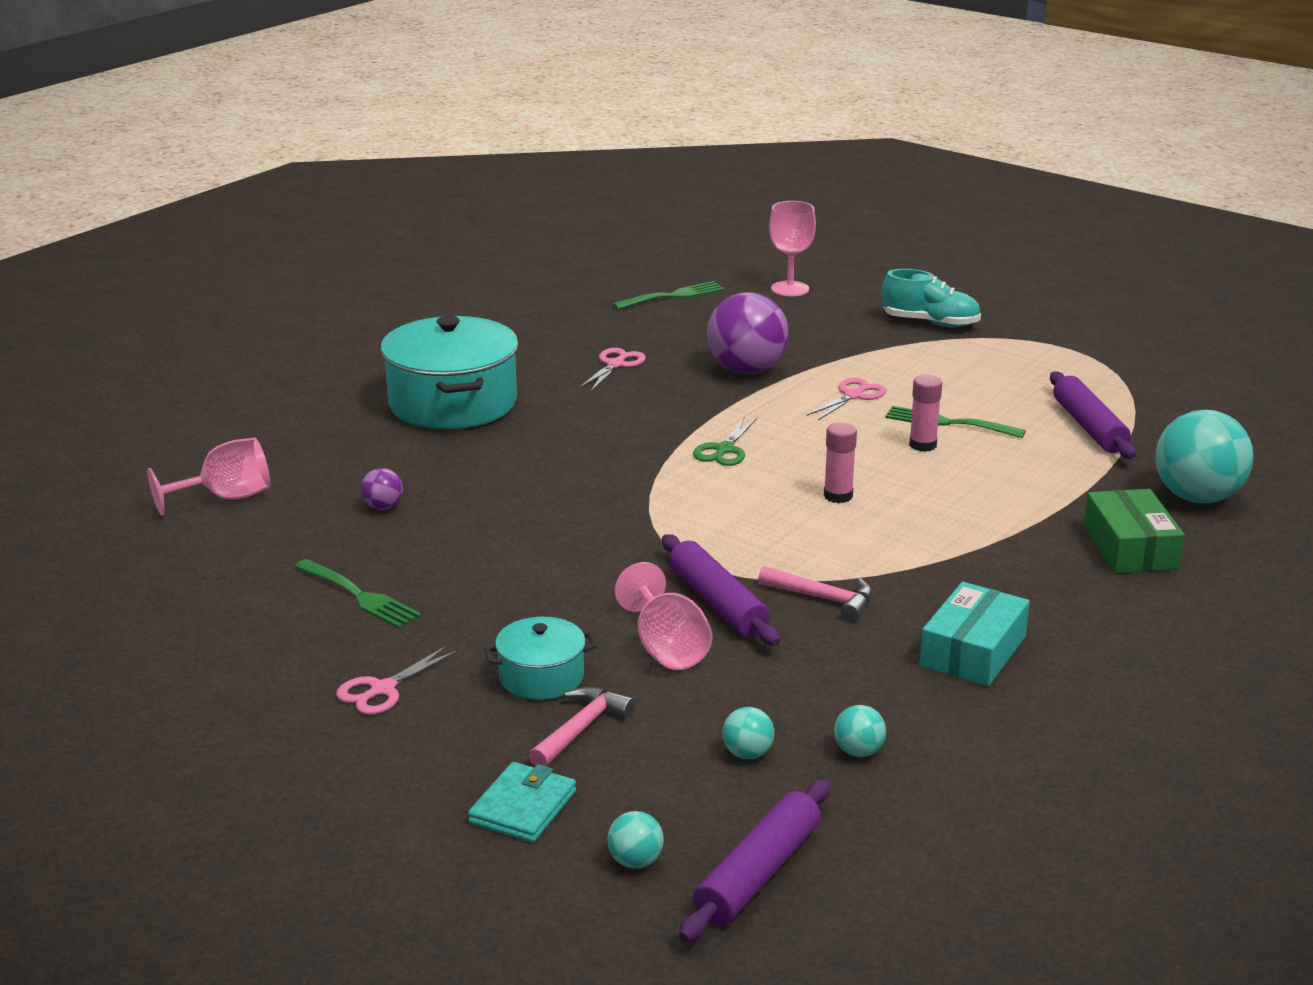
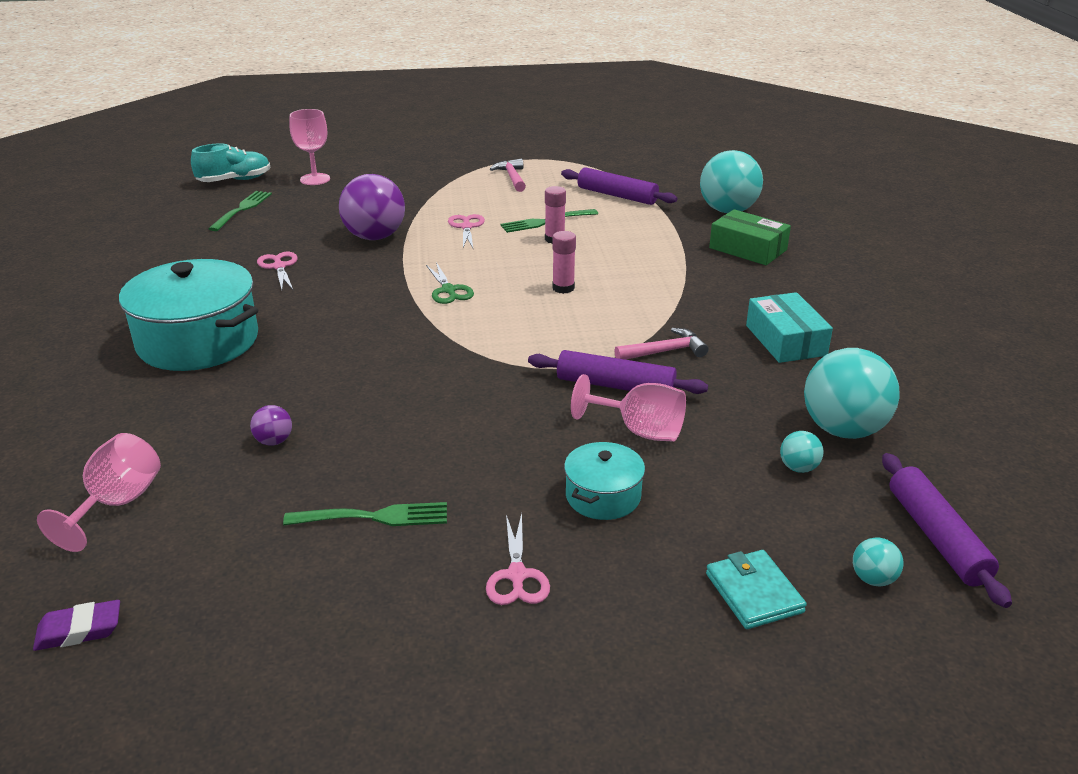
camera: 45 degrees left, 5 degrees up
(97, 564) = (79, 630): none -> purple eraser
(581, 729) = (688, 515): pink hammer -> pink hammer (512, 177)
(858, 751) = (843, 429): turquoise ball -> turquoise ball, size x2.26
(930, 323) = (435, 170): turquoise shoe -> turquoise shoe (234, 180)

